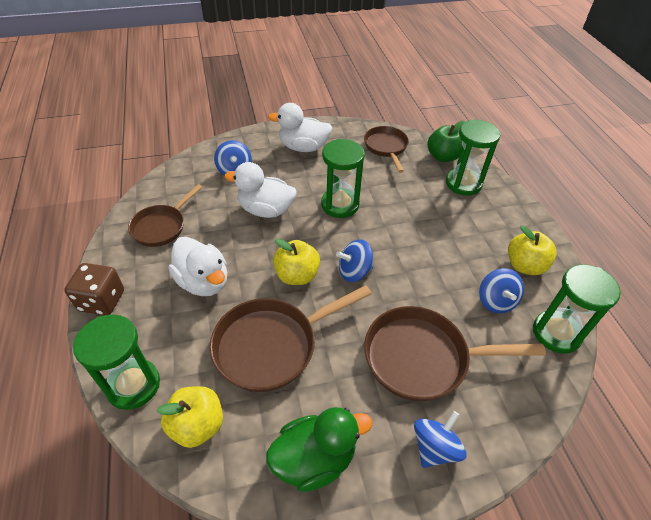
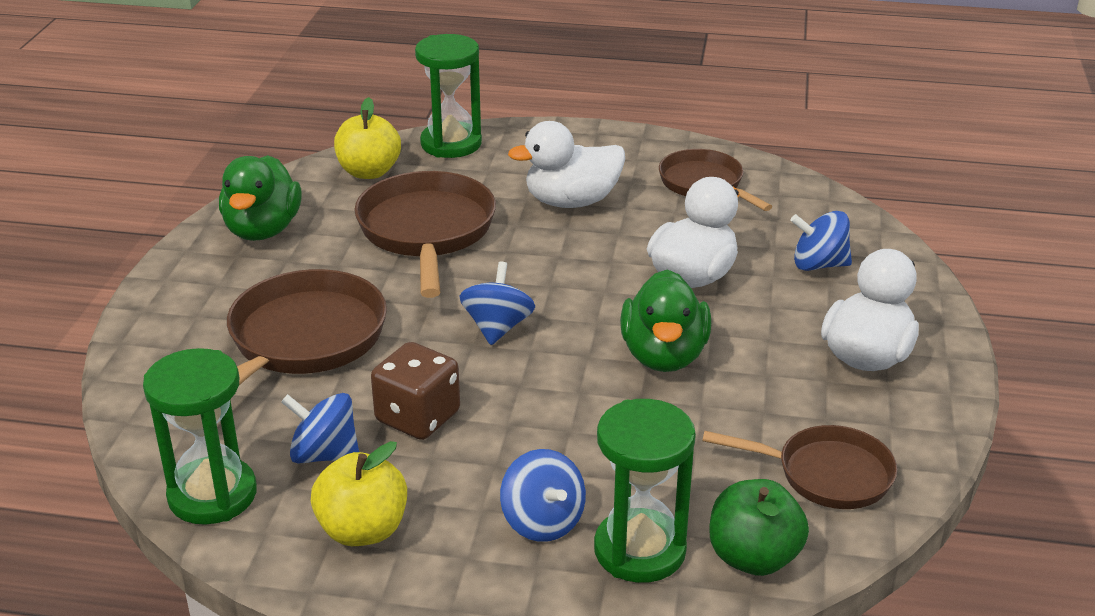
camera: 115 degrees right, 15 degrees down
(102, 300) = (589, 135): brown dice -> brown dice (418, 417)
(297, 275) = (528, 275): yellow apple -> none
(340, 205) = (664, 356): green hourglass -> green duck
(435, 448) = (188, 310): blue spinning top -> blue spinning top (542, 521)

